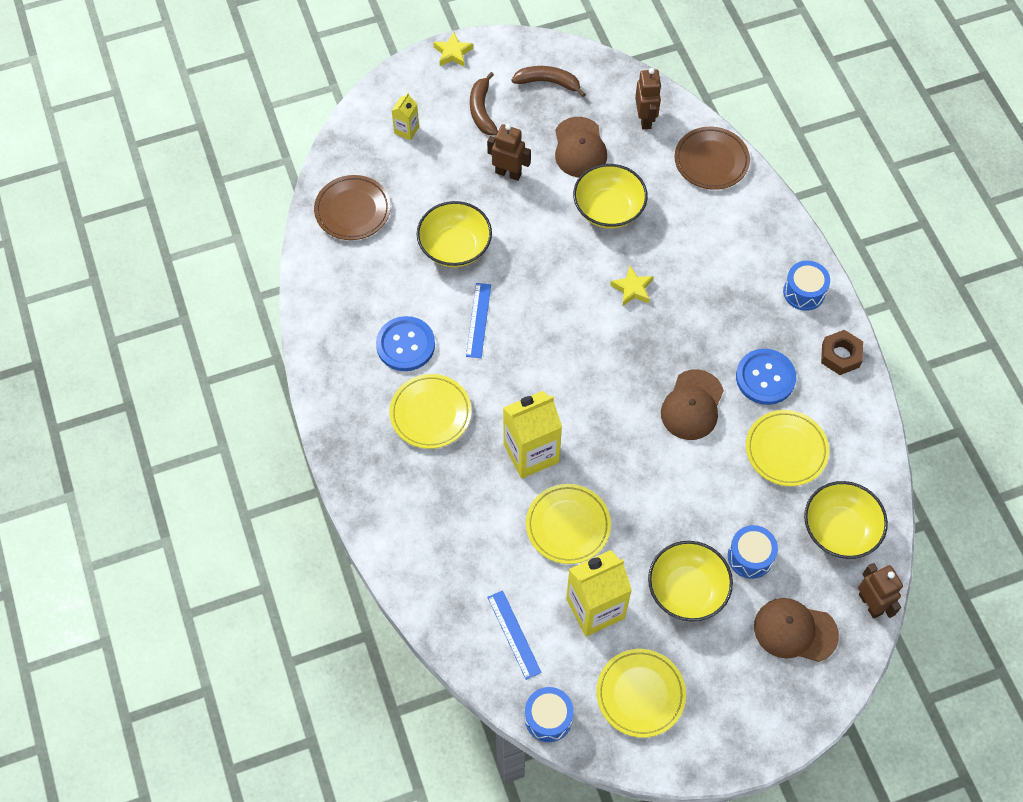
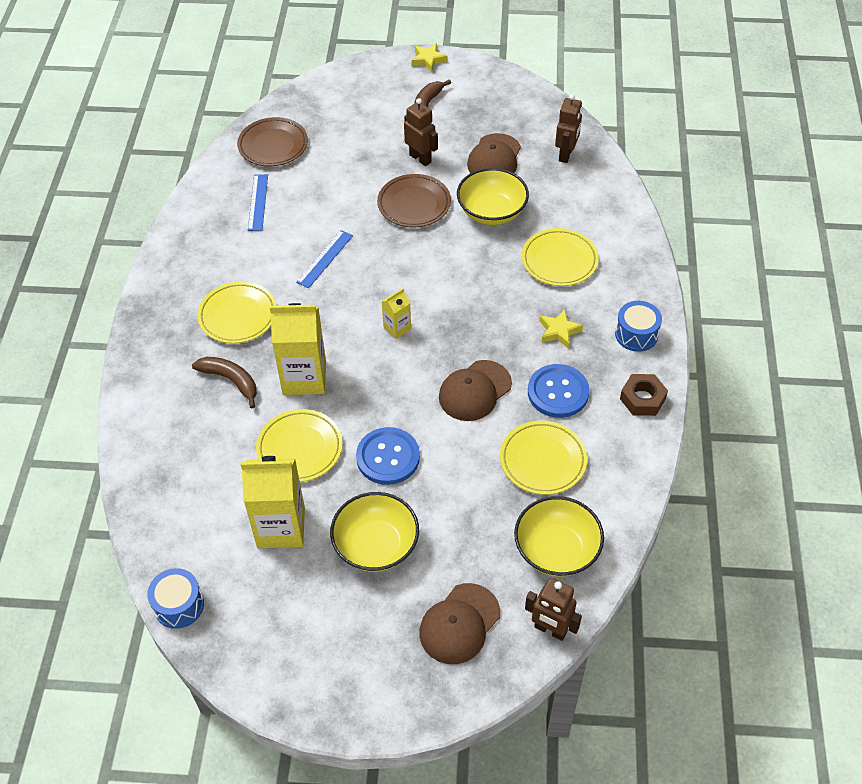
camera: 25 degrees right, 10 degrees down
(405, 345) = (251, 257): blue button -> blue button (388, 457)
(406, 130) = (355, 102): yellow carton -> yellow carton (397, 328)
(455, 247) = (340, 198): yellow bowl -> none
(513, 634) = (194, 520): blue ruler -> blue ruler (258, 202)
(548, 82) = (496, 103): brown banana -> brown banana (230, 380)
(632, 289) = (476, 279): yellow star -> yellow star (559, 331)
(640, 694) = (276, 619): yellow plate -> yellow plate (559, 260)
(711, 161) = (608, 203): brown plate -> brown plate (414, 204)
(750, 557) = (454, 540): blue drum -> none
(795, 631) = (459, 624): brown cap -> brown cap turned 90 degrees counterclockwise
(870, 604) = (550, 630): brown robot -> brown robot turned 120 degrees clockwise

